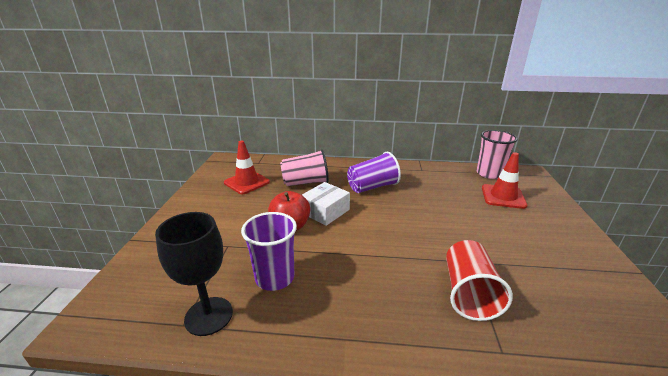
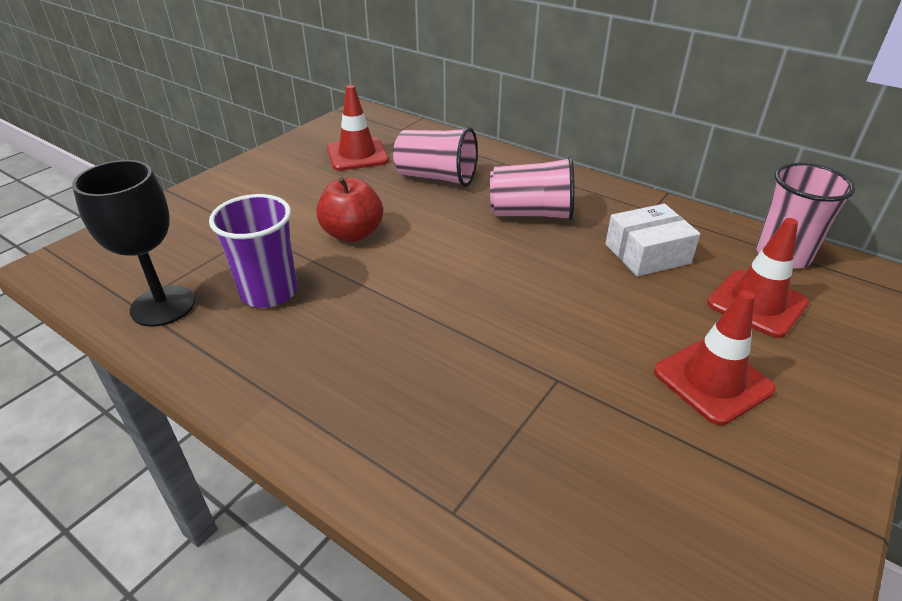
camera: 30 degrees right, 10 degrees up
(325, 211) = (420, 228): white box -> white box (647, 254)
(372, 187) = (531, 214): purple cup -> pink cup
(468, 293) = (498, 419): red cup -> none
(525, 235) = (712, 380): none -> red traffic cone

